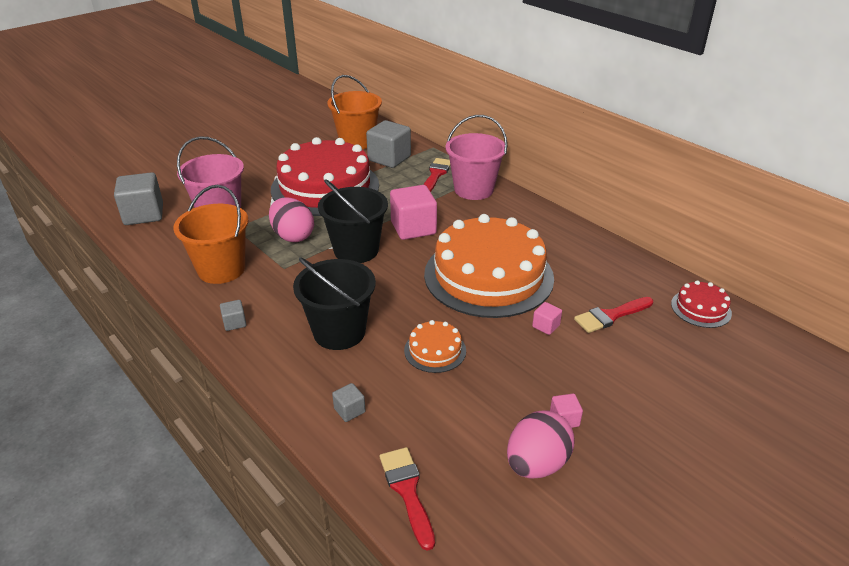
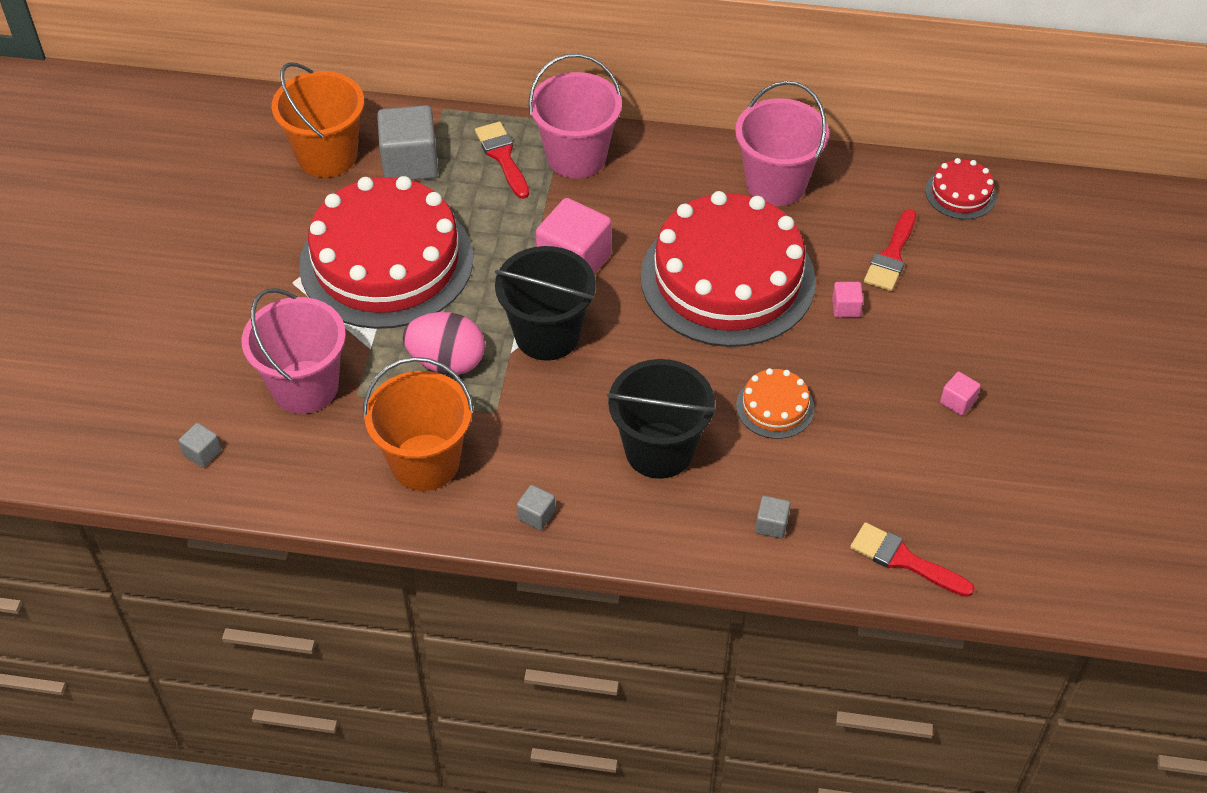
camera: 40 degrees left, 15 degrees up
(144, 214) = (202, 453): grey cube -> grey cube, size x0.46
(488, 275) = (727, 278): orange cake -> red cake
(536, 464) = (976, 460): pink egg -> none
(574, 248) = (776, 184): none -> pink bucket

